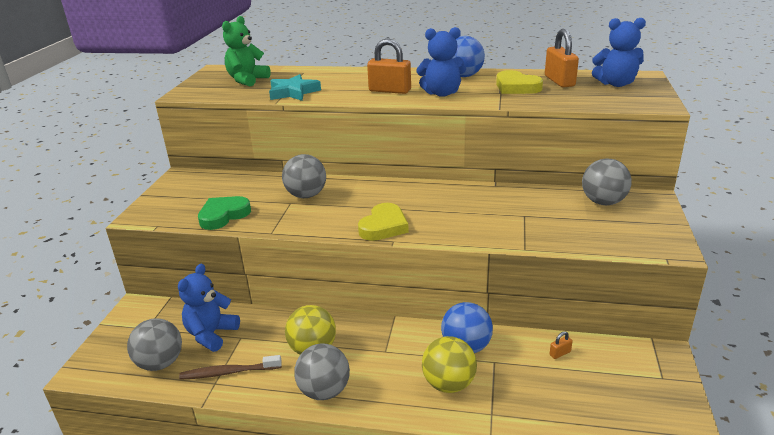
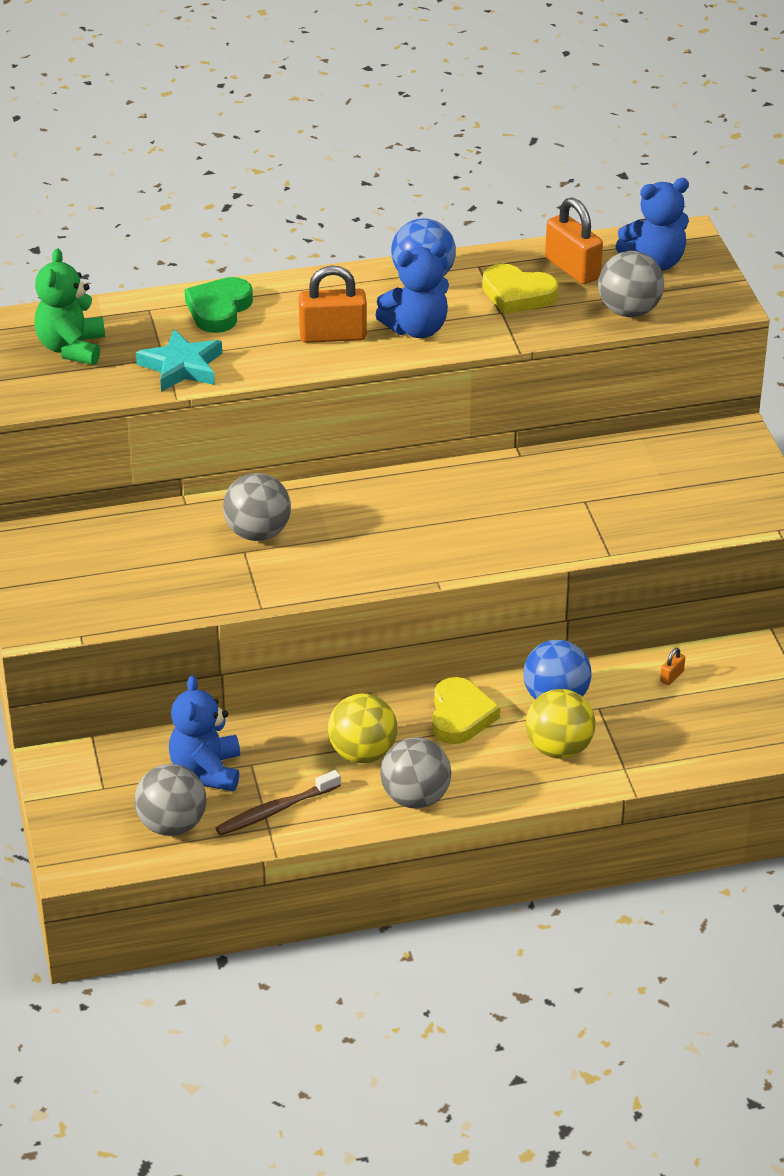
camera: 25 degrees left, 10 degrees up
(223, 215) = (164, 596): green heart -> green heart (219, 309)
(383, 226) = (409, 561): yellow heart -> yellow heart (460, 716)
(603, 202) = (676, 455): grey ball -> grey ball (629, 311)

